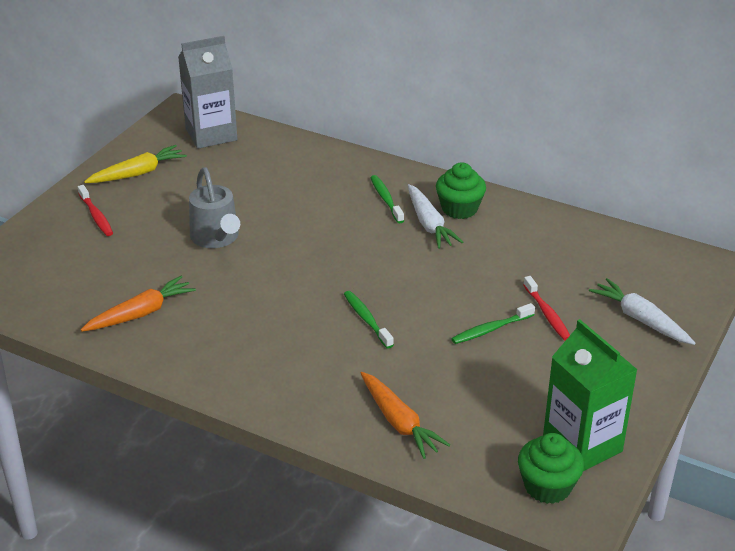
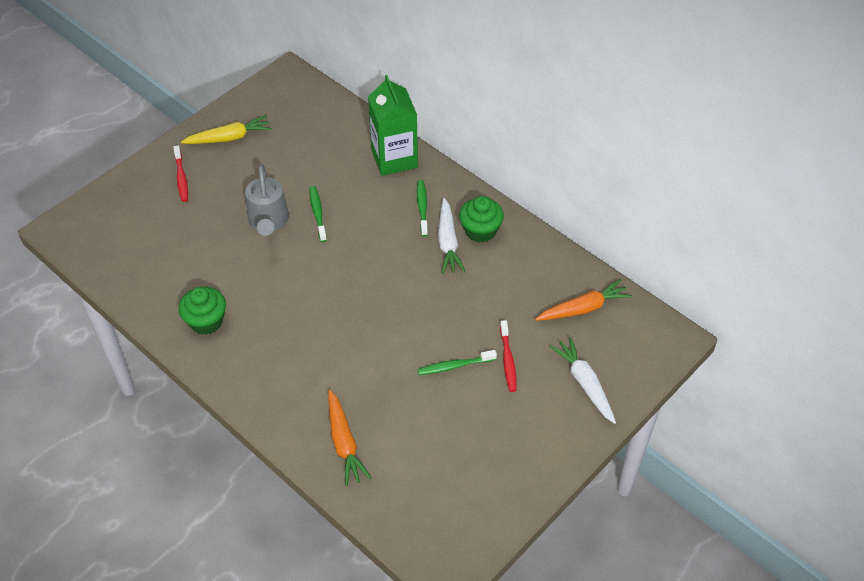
camera: 15 degrees right, 15 degrees up
(141, 313) = (183, 287): orange carrot -> orange carrot (583, 308)
(211, 134) = (303, 105): grey carton -> none
(366, 319) = (358, 333): green toothbrush -> green toothbrush (317, 213)
(547, 486) = (435, 533): green cupcake -> green cupcake (206, 321)
(582, 445) = (480, 500): green carton -> green carton (394, 158)

